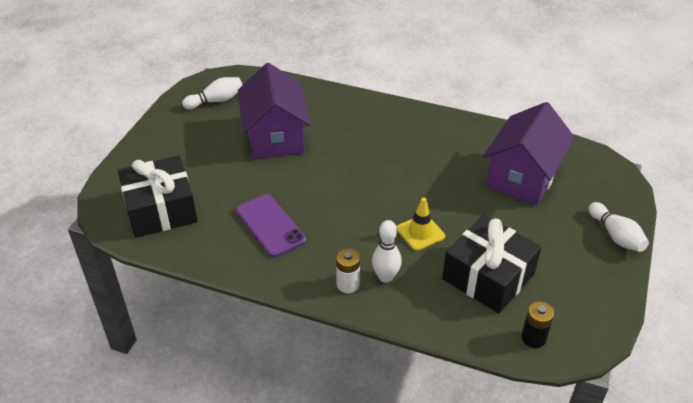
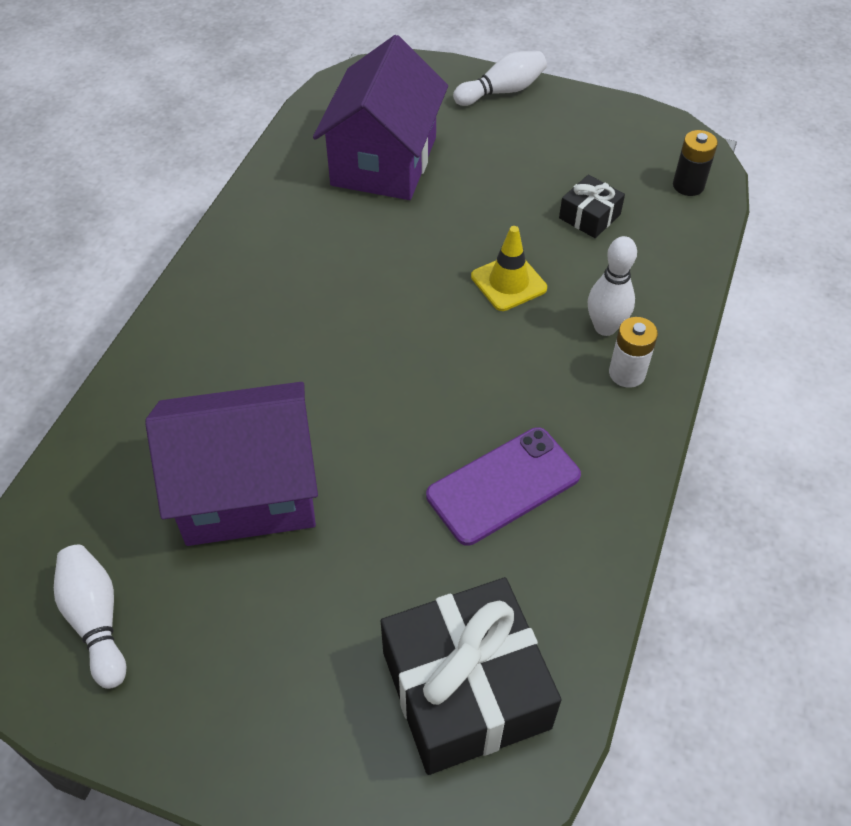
camera: 90 degrees left, 10 degrees up
(488, 276) = (589, 216): black gift -> black gift, size x0.47
(522, 177) = (384, 161): purple house -> purple house turned 75 degrees clockwise

